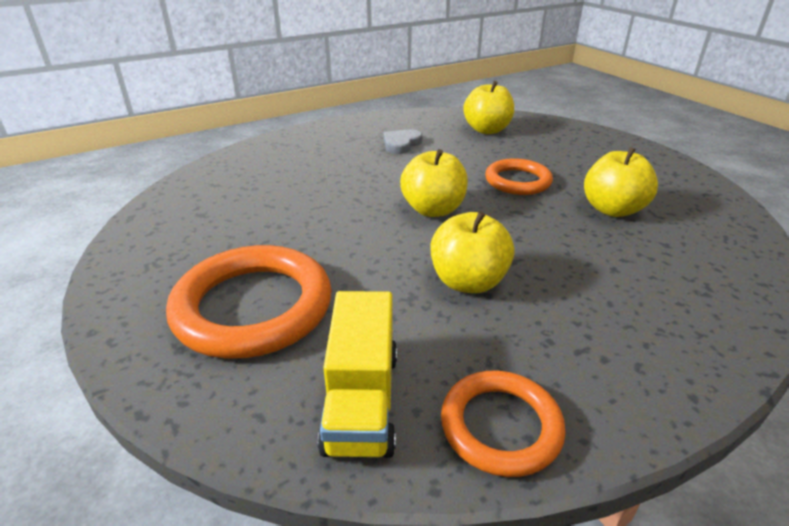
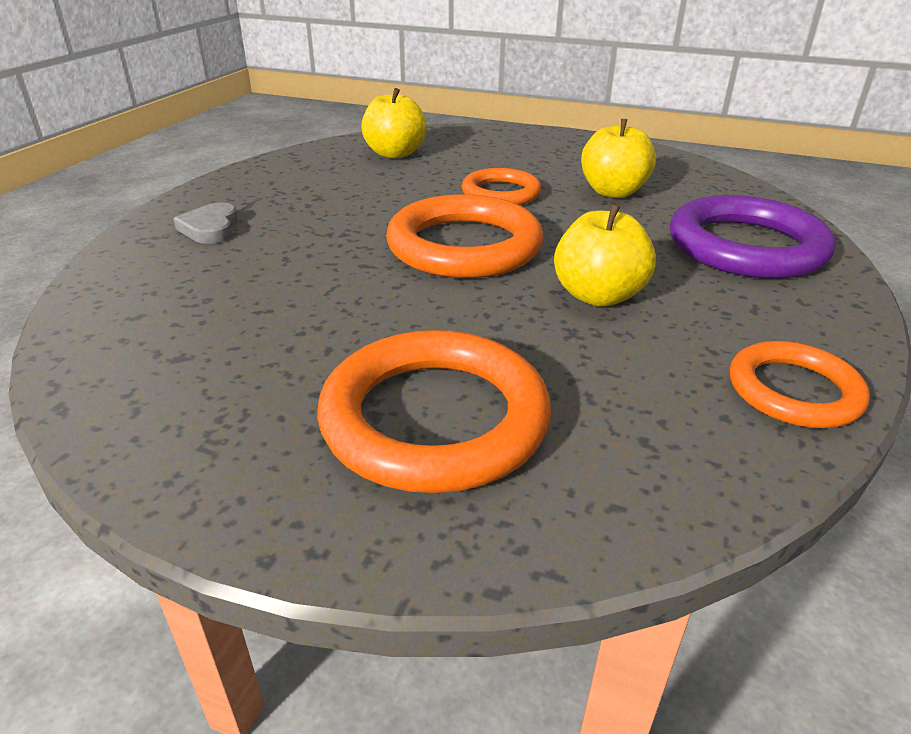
camera: 40 degrees left, 0 degrees up
(361, 400) = (675, 436): yellow truck -> none
(401, 144) = (322, 193): grey heart -> grey heart (210, 228)
(433, 210) = (464, 246): yellow apple -> orange ring
(663, 299) = (746, 246): none -> purple ring

